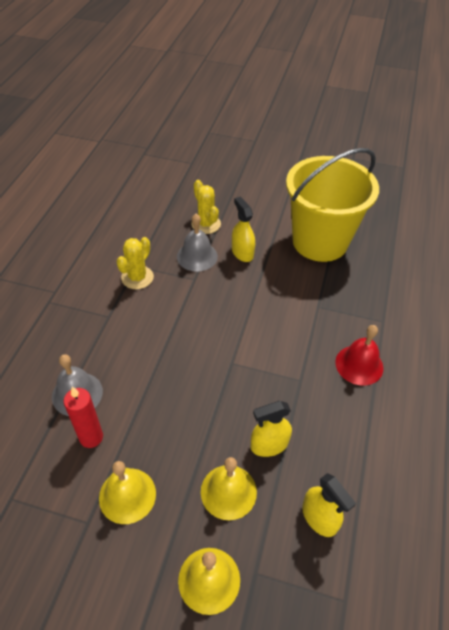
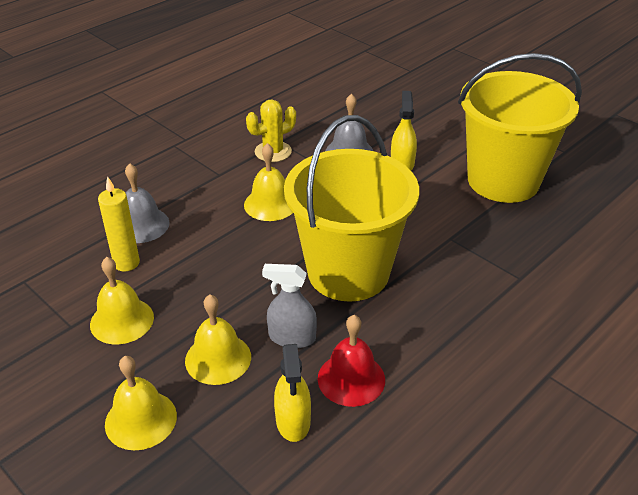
camera: 30 degrees right, 10 degrees down
(91, 437) = (126, 263): red candle -> yellow candle
(169, 329) = (270, 204): none -> yellow bell
(206, 224) = (382, 128): yellow cactus -> none
(269, 367) = (348, 272): none -> yellow bucket
(269, 445) = (292, 337): yellow spray bottle -> grey spray bottle
(359, 365) = (454, 307): red bell -> red bell (351, 379)

